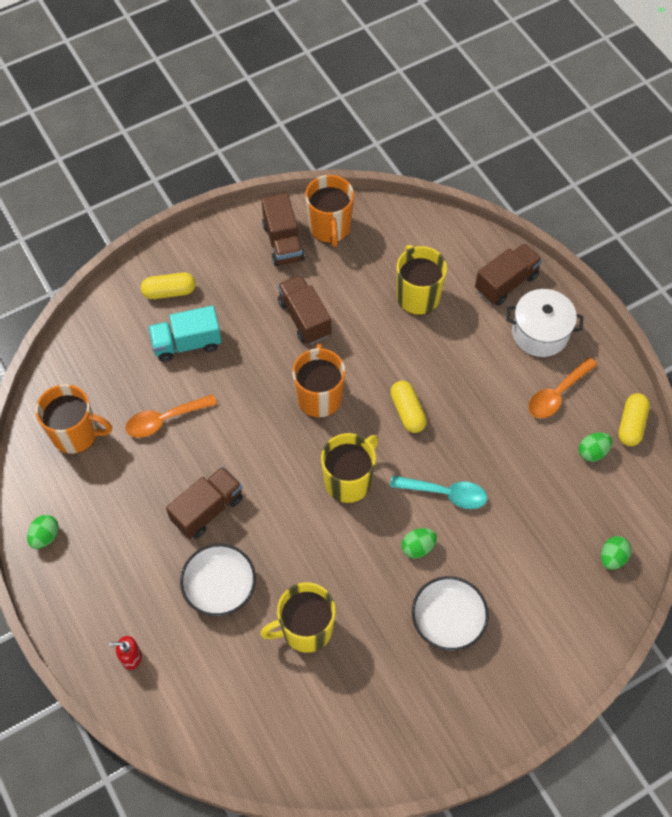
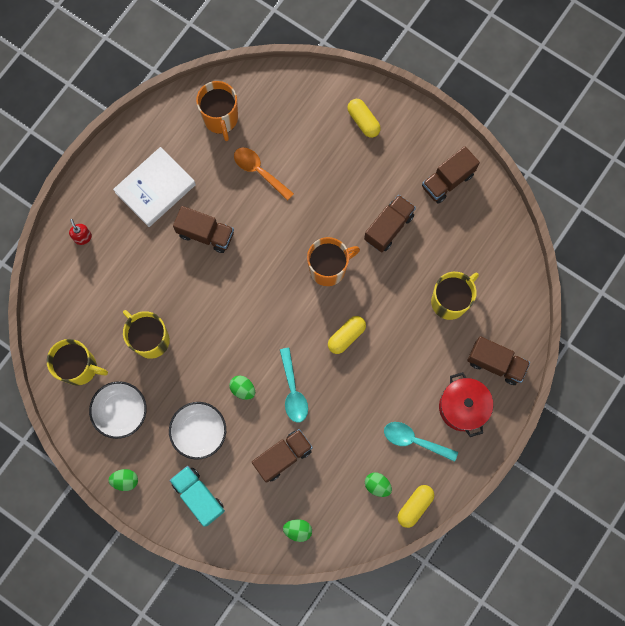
camera: 65 degrees right, 15 degrees up
(45, 536) = (139, 140): green egg -> green egg (125, 480)
(118, 543) = (155, 188): none -> white book
(187, 343) = (326, 155): turquoise truck -> turquoise truck (198, 496)
(220, 586) = (155, 269): white bowl -> white bowl (121, 411)
(330, 227) = (479, 209): orange mug -> none
(349, 480) = (272, 319): yellow mug -> yellow mug (80, 367)
(518, 537) = (283, 456): none -> brown truck
(540, 333) = (462, 407): white pot -> red pot
(557, 394) = (414, 440): orange spoon -> turquoise spoon
(631, 424) = (415, 506): yellow capsule -> yellow capsule turned 45 degrees counterclockwise

